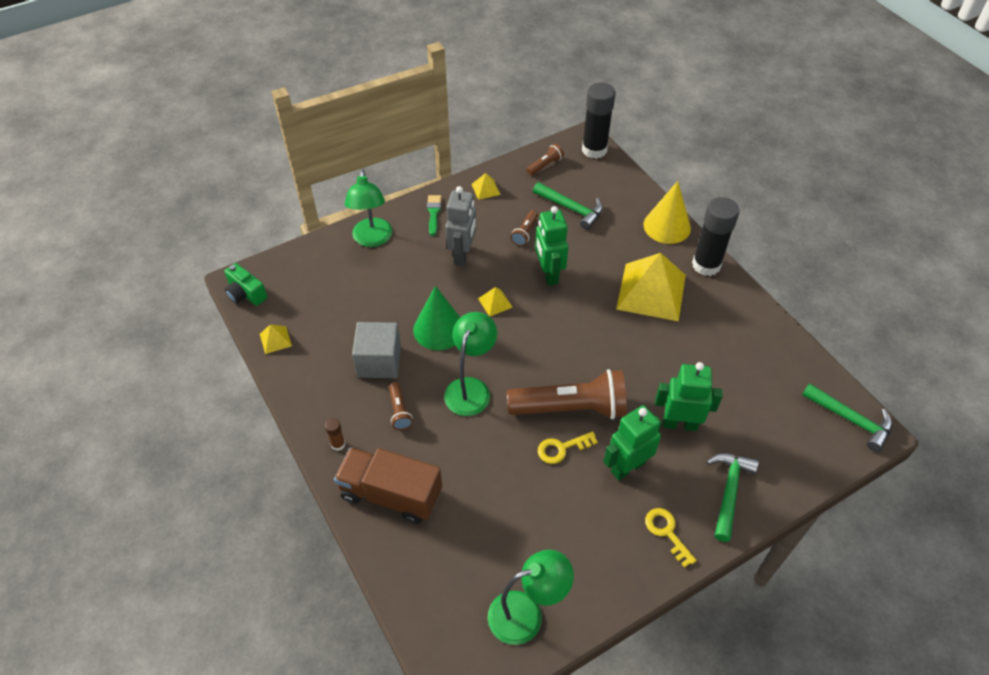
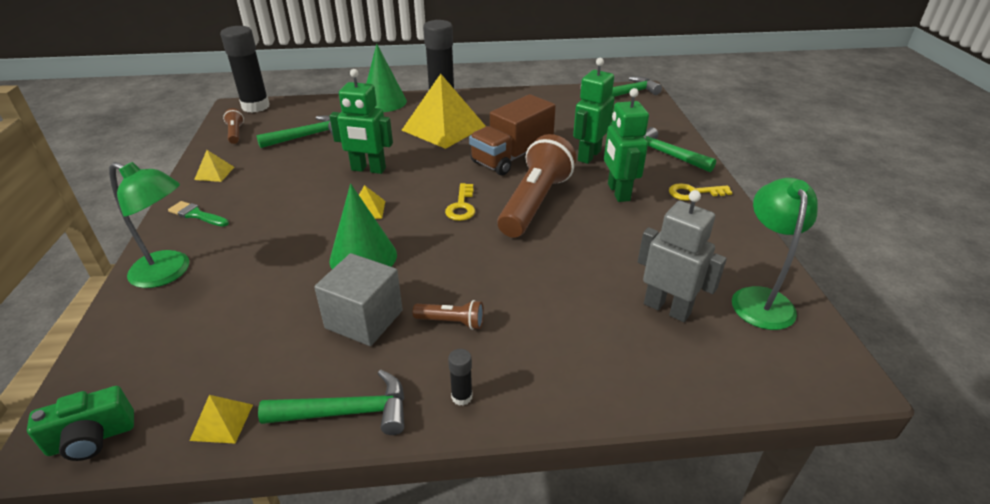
camera: 65 degrees left, 15 degrees down
(304, 392) = (346, 412): none -> green hammer
(338, 444) = (462, 397): brown glue stick -> black glue stick
(391, 494) = (568, 364): brown truck -> brown truck (512, 156)
(462, 255) = (281, 212): grey robot -> grey robot (667, 308)
(471, 388) = (463, 257): green lamp -> none
(525, 233) = (302, 167): brown flashlight -> none
(562, 448) = (577, 221): yellow key -> yellow key (461, 206)
(667, 226) = (383, 102): yellow cone -> green cone

